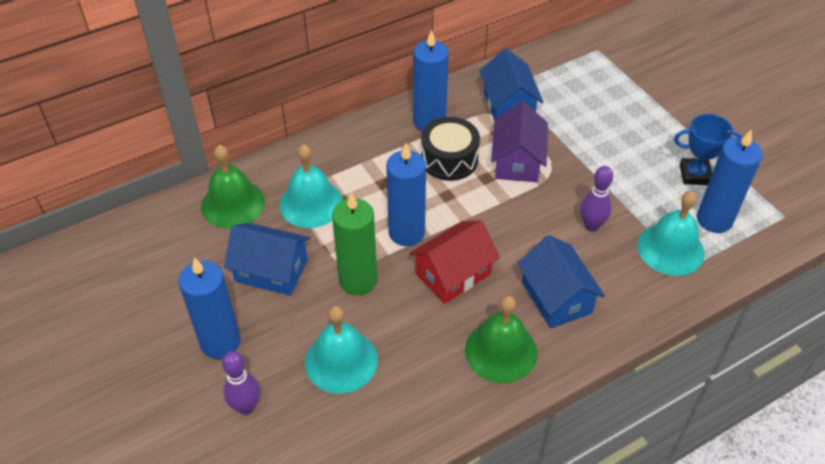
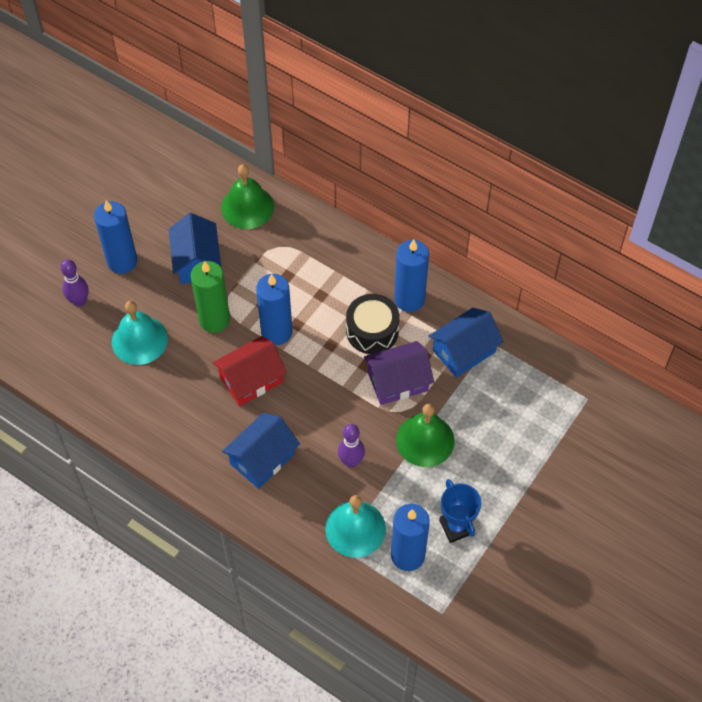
camera: 65 degrees right, 10 degrees up
(311, 203) = (273, 256): turquoise bell -> none
(453, 274) = (251, 379): red house -> red house turned 60 degrees counterclockwise
(501, 351) = (194, 437): green bell -> green bell (425, 440)

